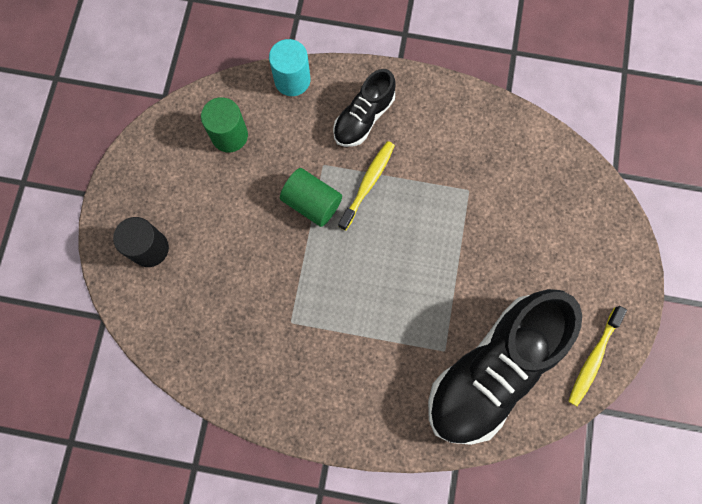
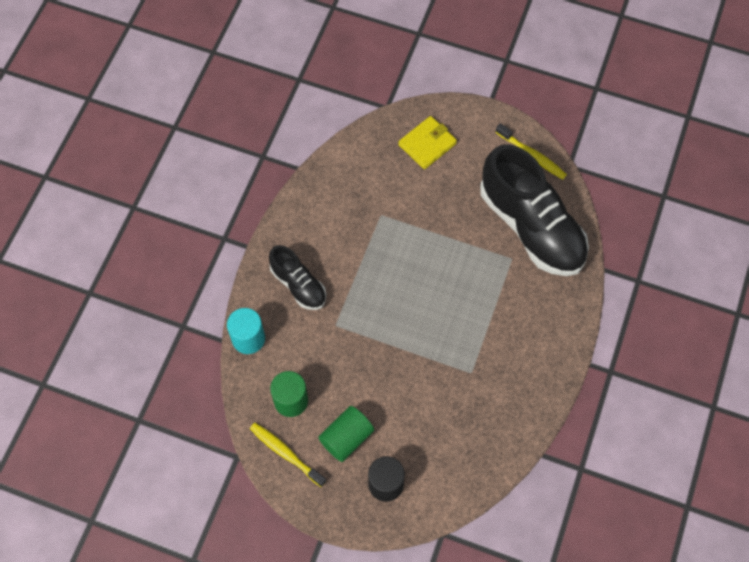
camera: 80 degrees left, 10 degrees down
(312, 203) = (369, 339): green cylinder -> green cylinder (346, 438)
(368, 184) = (360, 291): yellow toothbrush -> yellow toothbrush (286, 453)
(576, 228) = (427, 144): none -> yellow wallet

